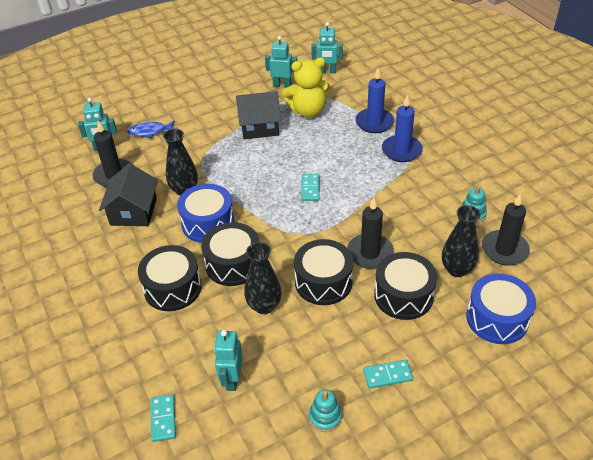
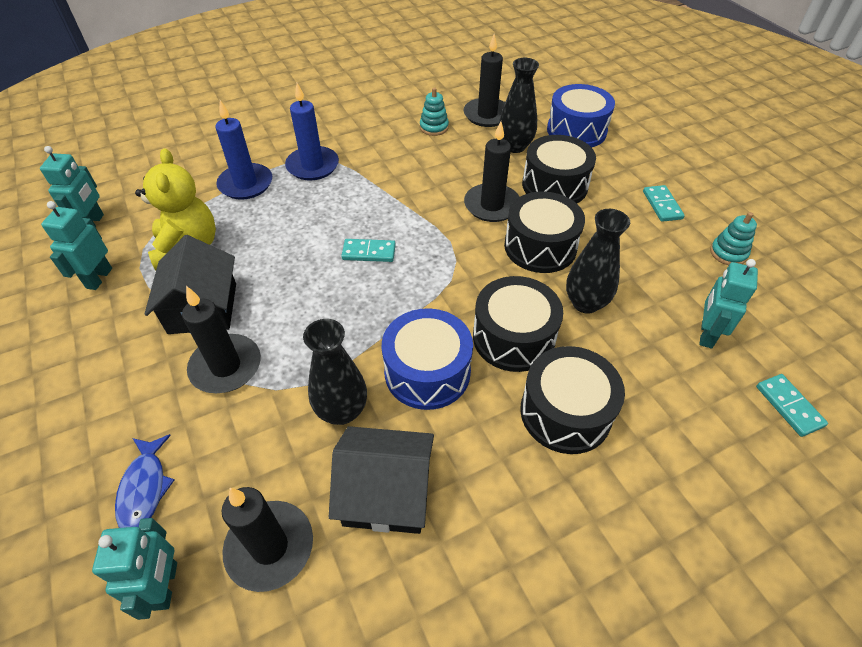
camera: 90 degrees left, 5 degrees up
(163, 419) = (789, 406): turquoise domino -> turquoise domino turned 75 degrees clockwise
(217, 143) = (226, 366): none -> black candle
(232, 379) = (706, 334): turquoise robot -> turquoise robot turned 105 degrees clockwise

